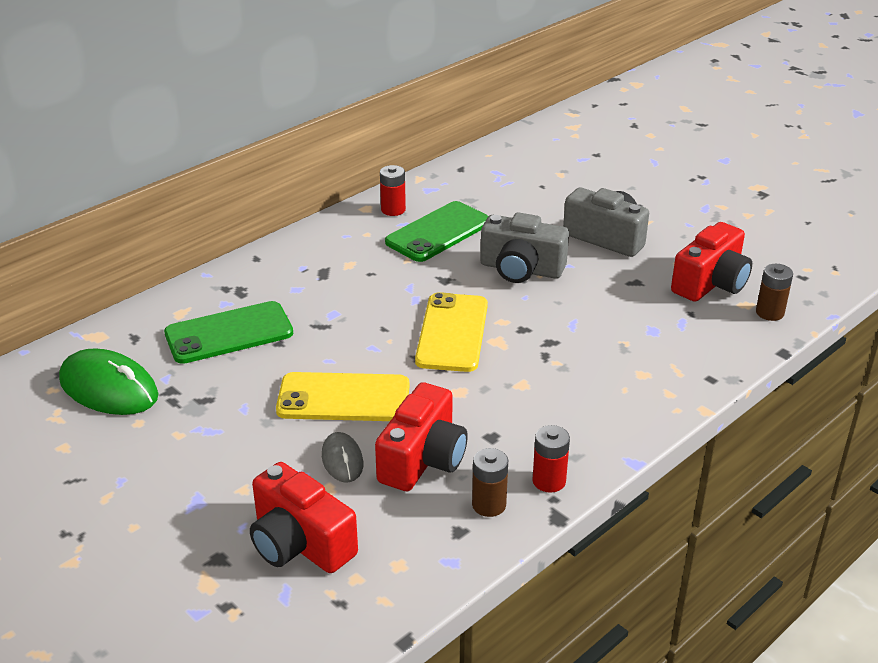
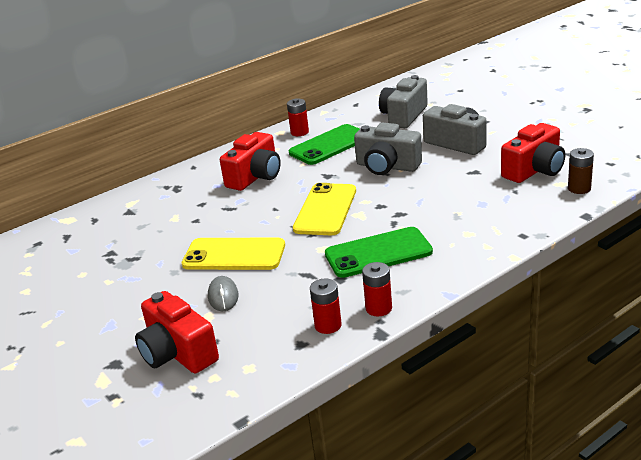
camera: 10 degrees right, 5 degrees down
(109, 388) = (67, 252): green mouse -> none
(229, 333) = (161, 215): green phone -> green phone (378, 253)
(423, 459) = (284, 295): red camera -> red camera (255, 177)
(489, 505) = (328, 325): brown battery -> red battery
(529, 191) = (403, 116): none -> grey camera

